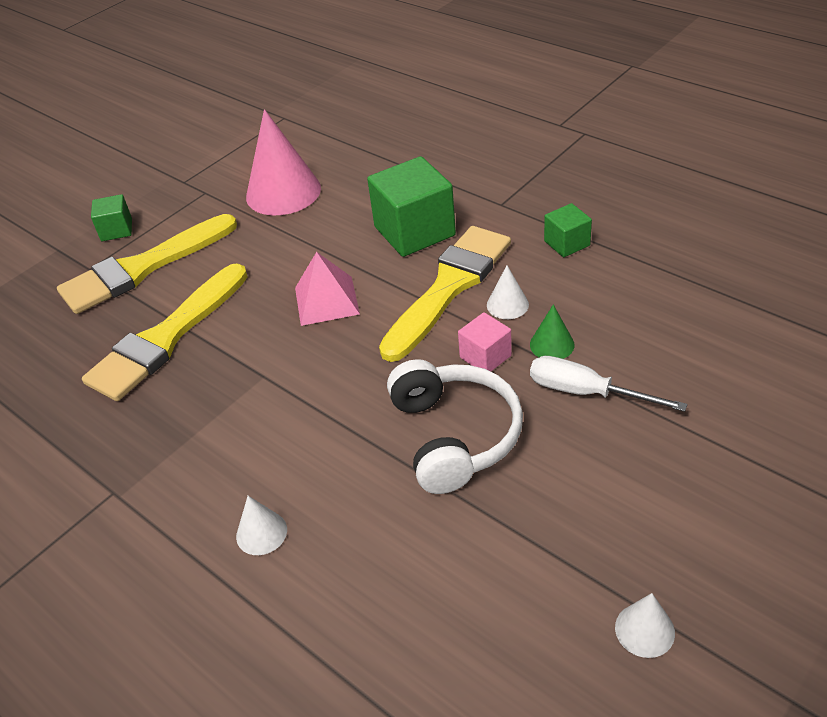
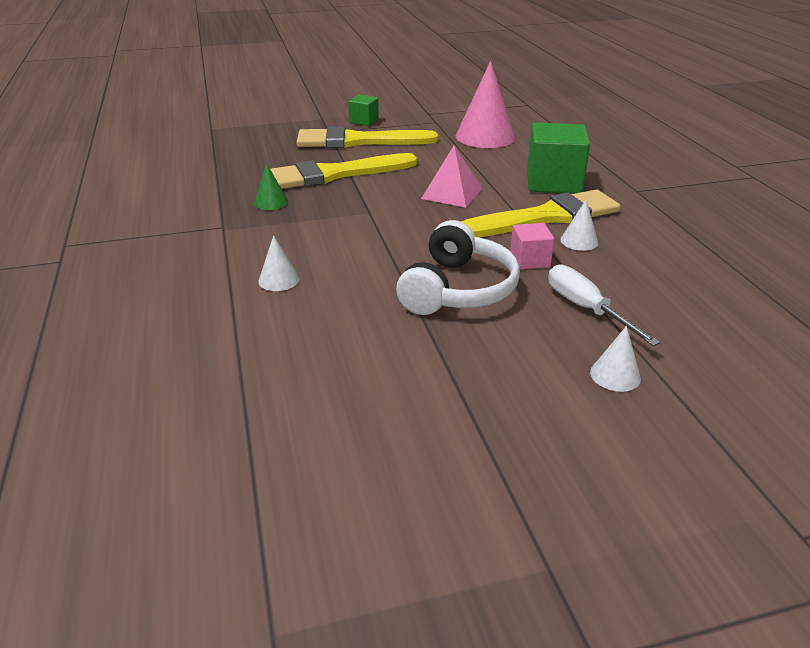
camera: 30 degrees right, 10 degrees down
(552, 344) = (589, 274): green cone -> green cone (271, 202)
(567, 243) = (666, 227): green cube -> none
(644, 630) = (473, 457): white cone -> white cone (615, 375)

